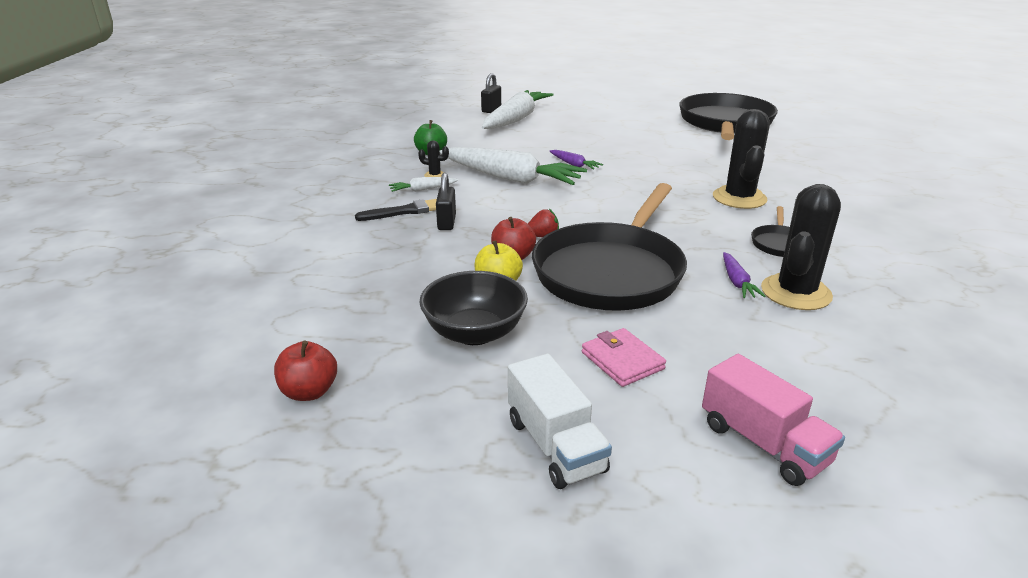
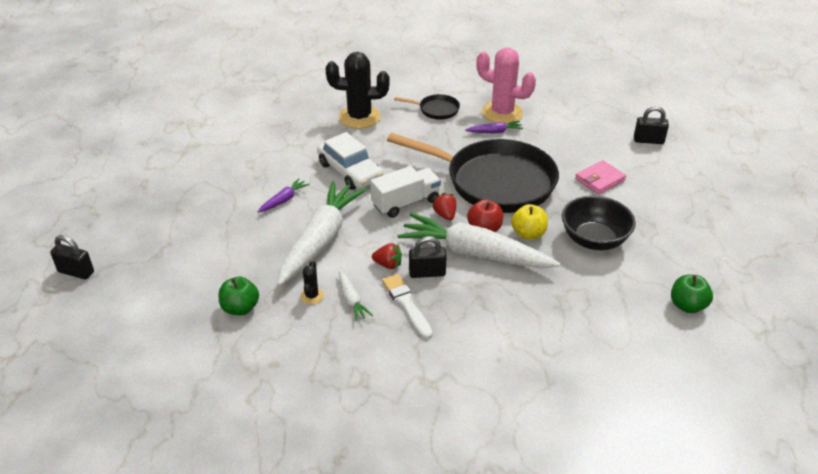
camera: 95 degrees left, 10 degrees up
(309, 392) = (687, 306): red apple -> green apple
(405, 211) = (406, 304): black brush -> white brush
(466, 205) = (388, 264): none -> red strawberry
(516, 119) = (126, 247): white carrot -> white carrot (474, 253)
(555, 445) = (682, 203): white truck -> white truck (406, 203)
(625, 192) = (350, 171): none -> white car
(725, 123) = (173, 106): black pan -> none
(763, 443) = (648, 140): pink truck -> black padlock
(795, 292) = (502, 113): black cactus -> pink cactus

